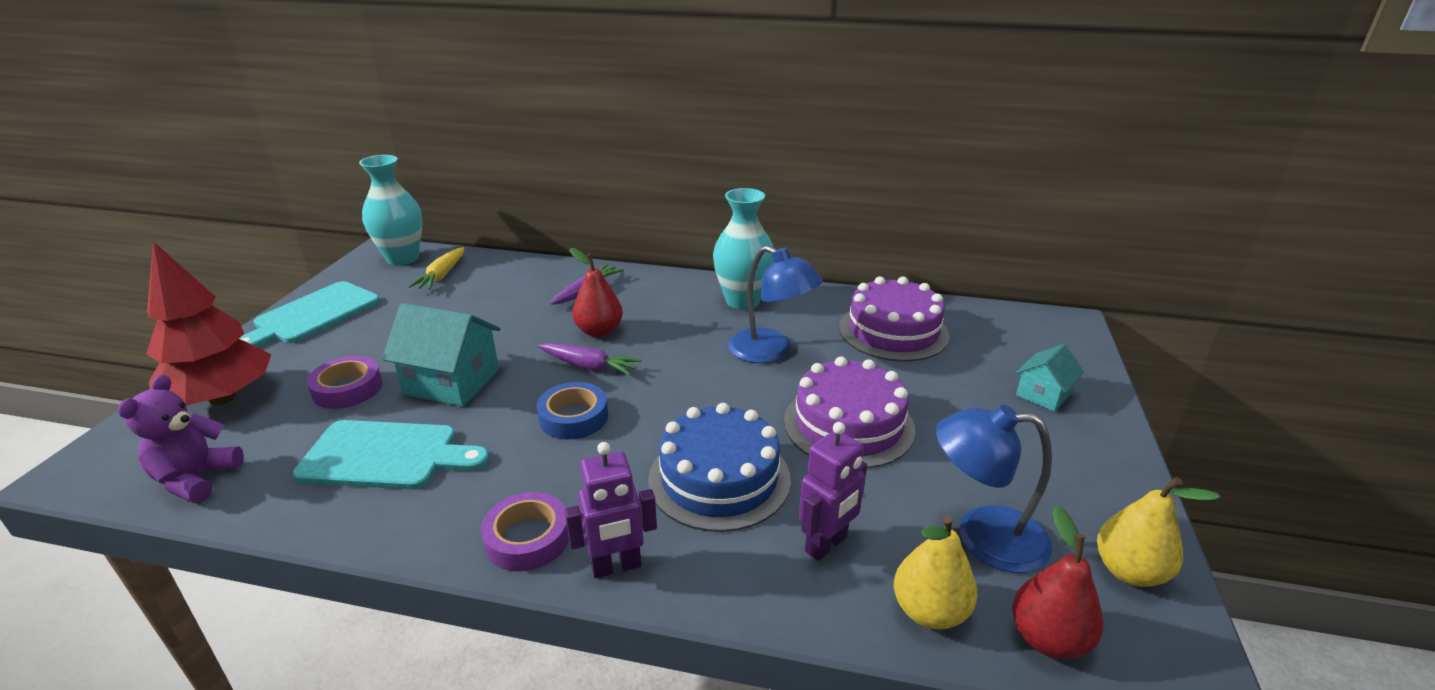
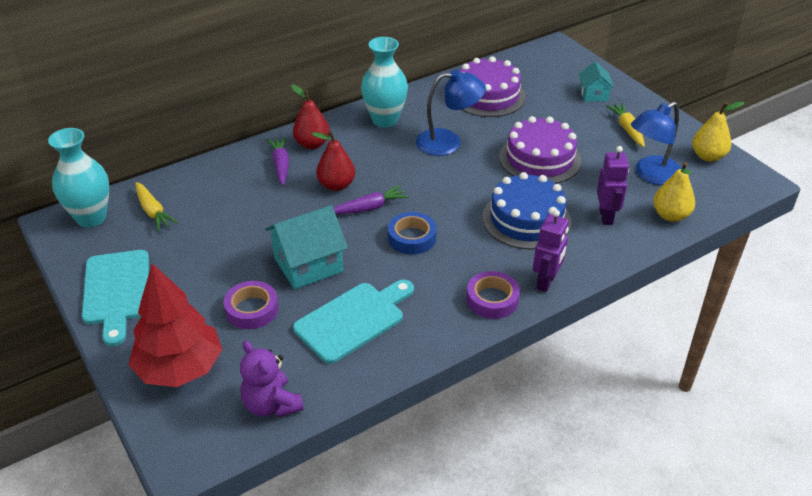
camera: 45 degrees left, 10 degrees up
(1033, 458) = (627, 129): none -> yellow carrot
(1048, 639) = (713, 198): red pear -> red pear (312, 144)

